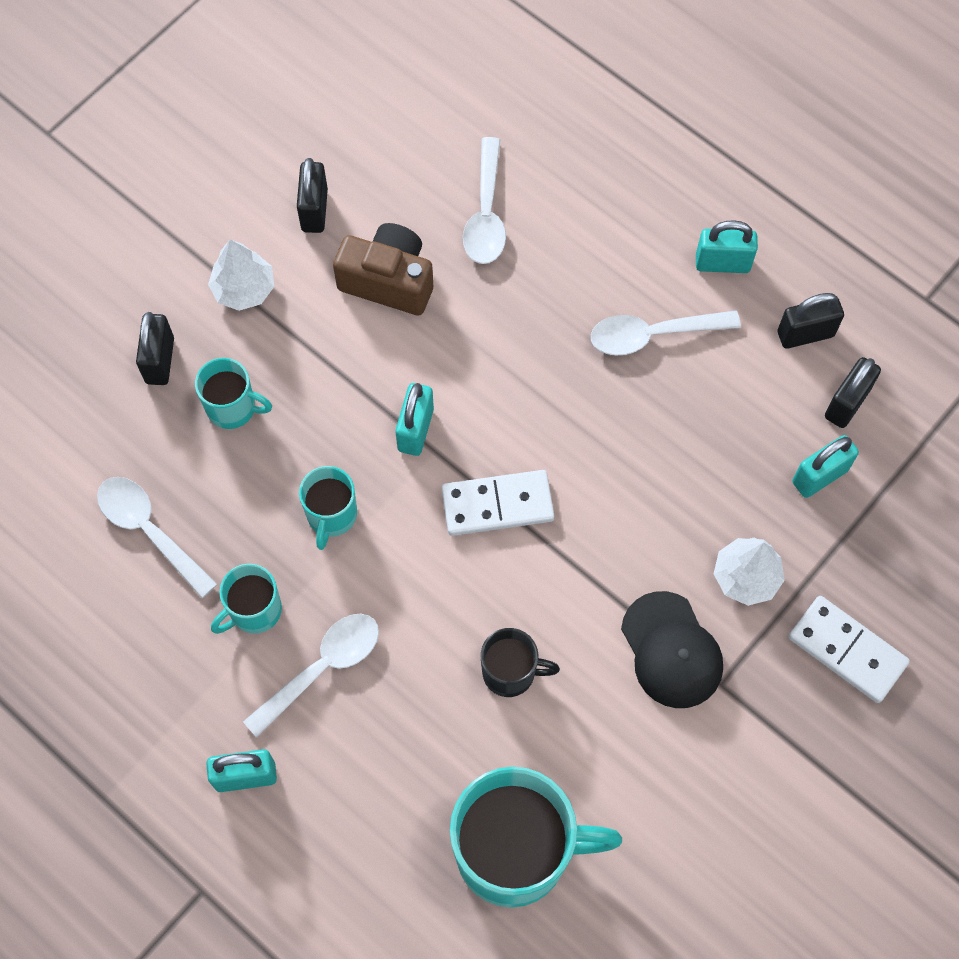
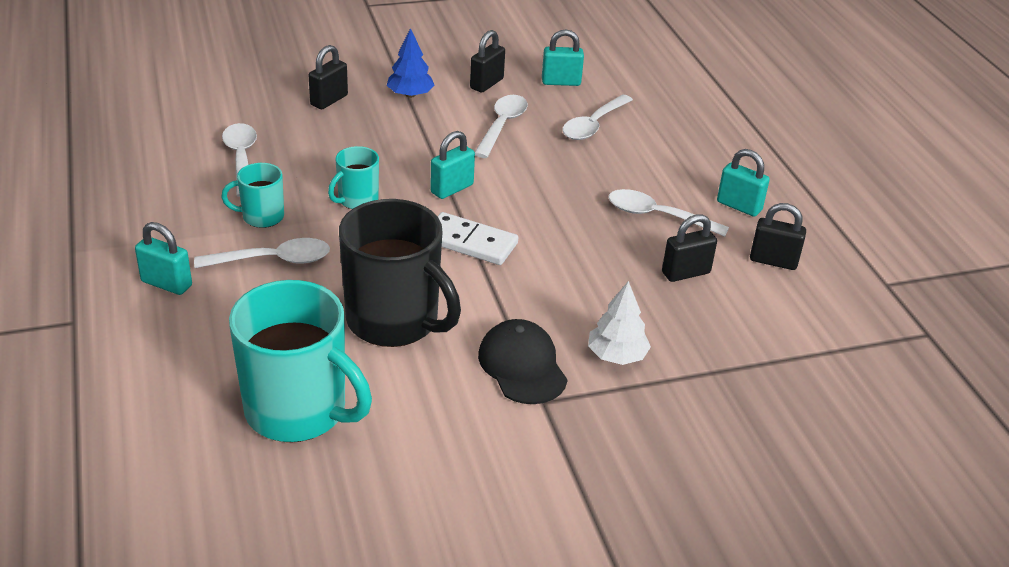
camera: 30 degrees right, 30 degrees down
(232, 408) = (349, 134): turquoise mug -> none
(244, 289) = (410, 95): white tree -> blue tree
(388, 281) = (502, 126): brown camera -> white spoon
(510, 672) = (394, 321): black mug -> black mug, size x2.03
(671, 650) = (522, 366): black cap -> black cap turned 150 degrees clockwise
(820, 476) = (723, 332): turquoise padlock -> turquoise padlock (561, 82)
(847, 403) = (777, 306): black padlock -> black padlock (686, 273)
(847, 650) = (662, 432): white domino -> none

